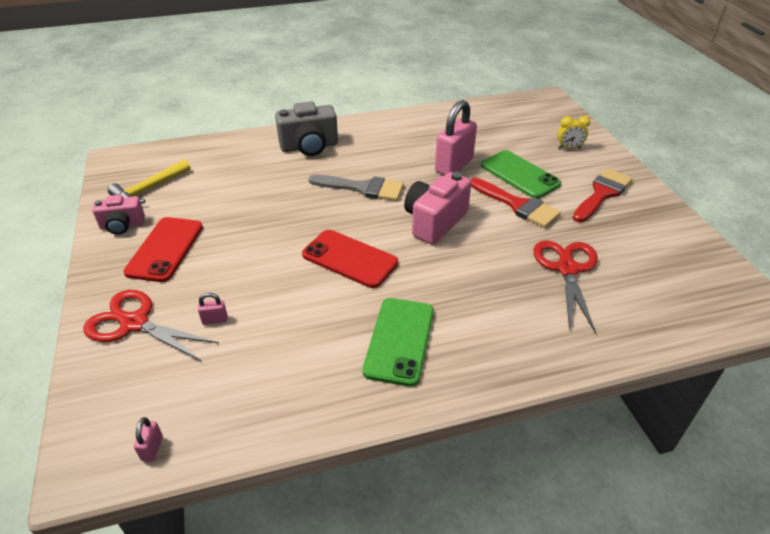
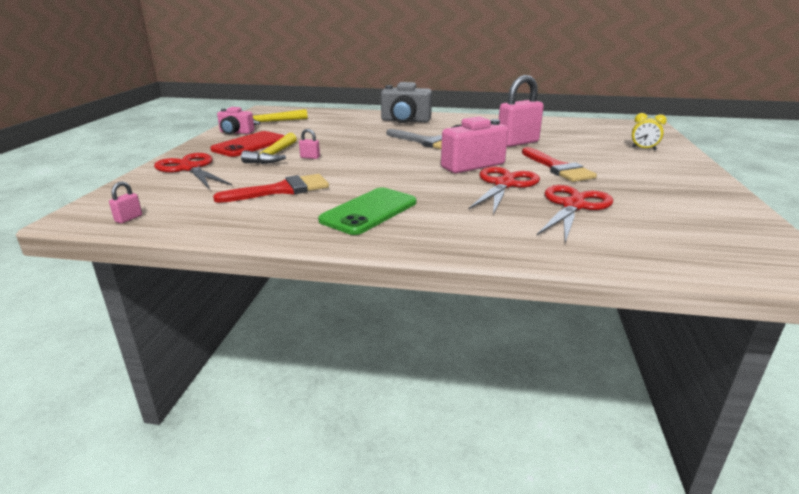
camera: 25 degrees right, 15 degrees down
(214, 265) = (273, 156): none -> yellow hammer
(215, 320) = (243, 176): pink padlock -> pink padlock (310, 157)
(350, 259) = (376, 169): red phone -> none
(489, 250) = (504, 184): none -> red scissors
(519, 175) = (576, 154): green phone -> none
(602, 194) = (655, 175): red brush -> red brush (281, 190)

